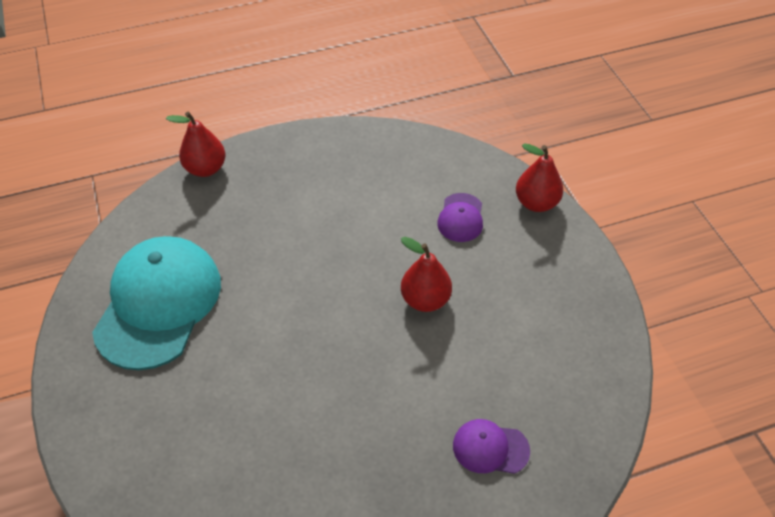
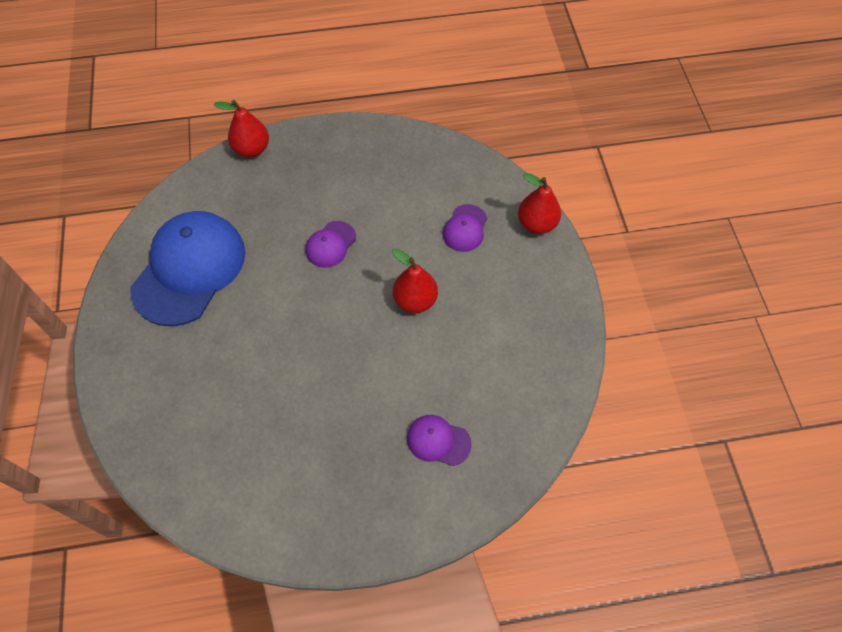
camera: 10 degrees right, 10 degrees up
(158, 304) = (189, 269): turquoise cap -> blue cap
(316, 254) = (330, 244): none -> purple cap

